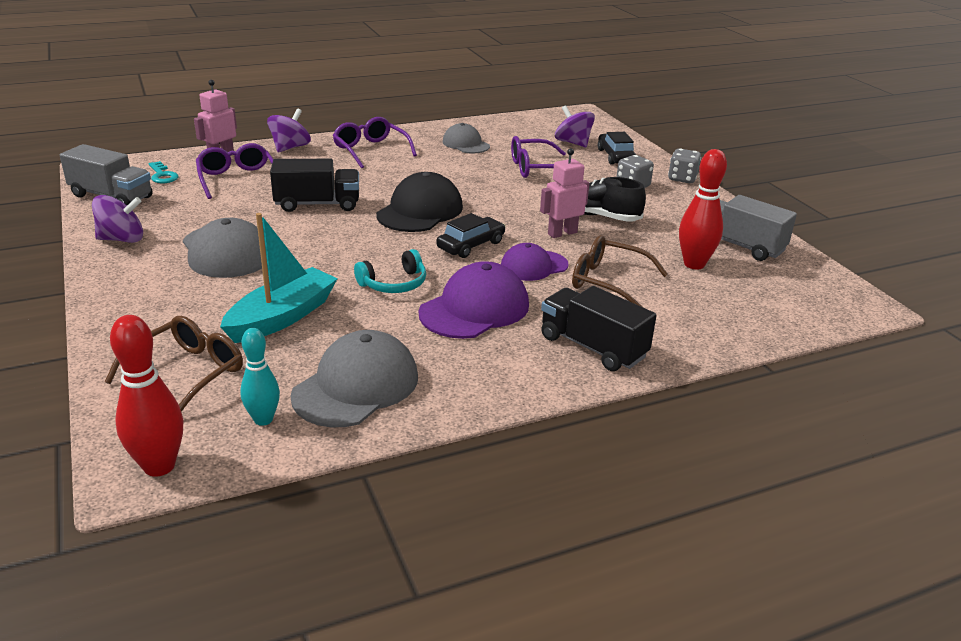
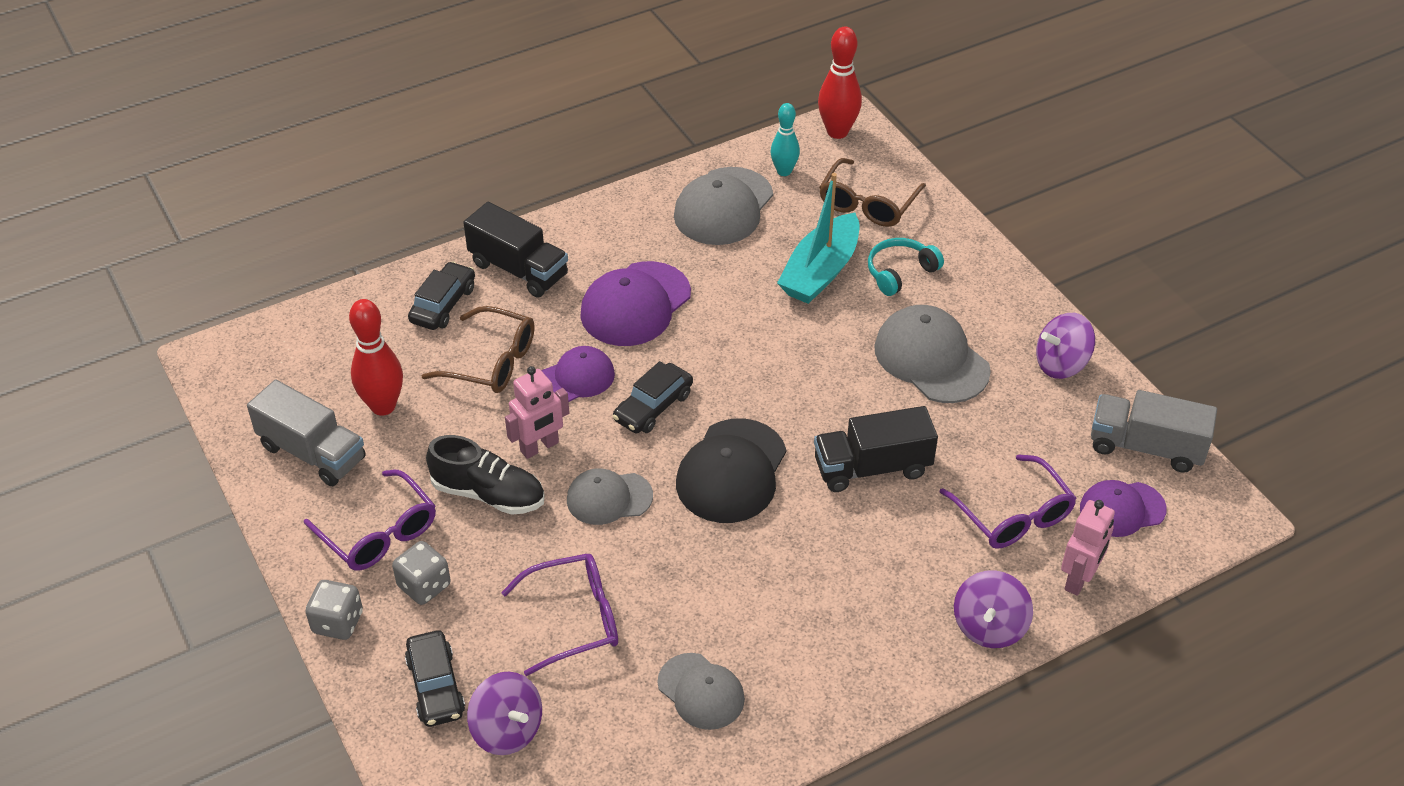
camera: 175 degrees right, 15 degrees up
(162, 175) = (1122, 509): turquoise key -> purple cap
(370, 150) = (856, 639): purple glasses -> purple glasses (379, 533)
(394, 284) = (726, 330): turquoise headphones -> turquoise headphones (900, 272)
(511, 207) = (609, 498): none -> grey cap
(664, 325) = (443, 304): none -> black car

